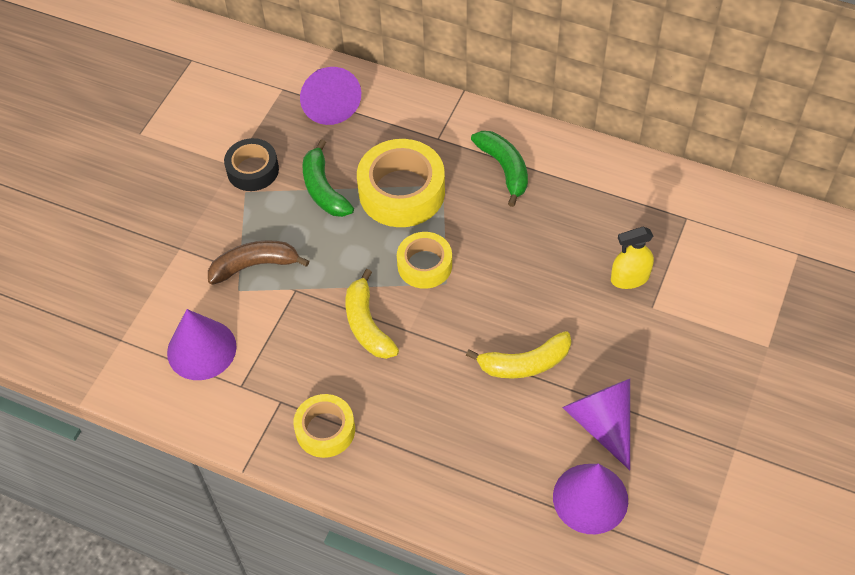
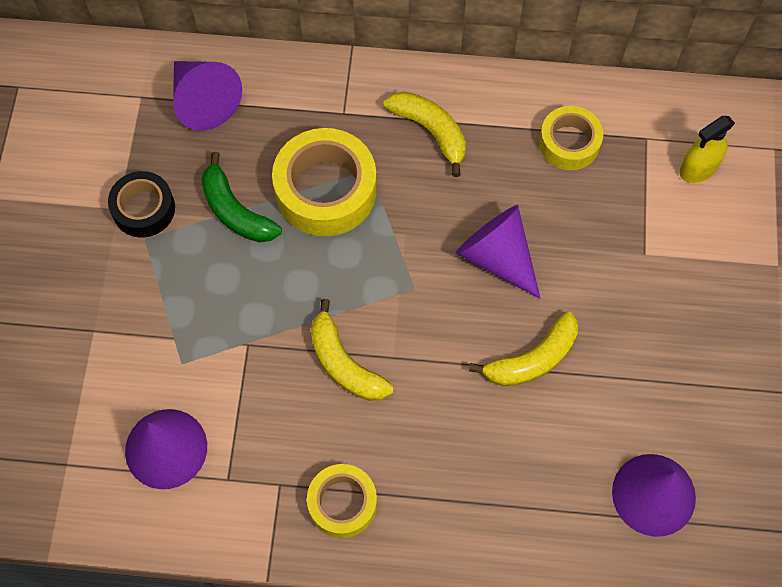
camera: 20 degrees left, 10 degrees up
(255, 265) = (190, 327): brown banana -> none
(424, 265) = (383, 273): yellow tape -> yellow tape (569, 143)
(504, 169) = (431, 131): green banana -> yellow banana
(601, 423) = (636, 404): purple cone -> purple cone (497, 257)
(629, 278) = (610, 226): yellow spray bottle -> yellow spray bottle (698, 168)

